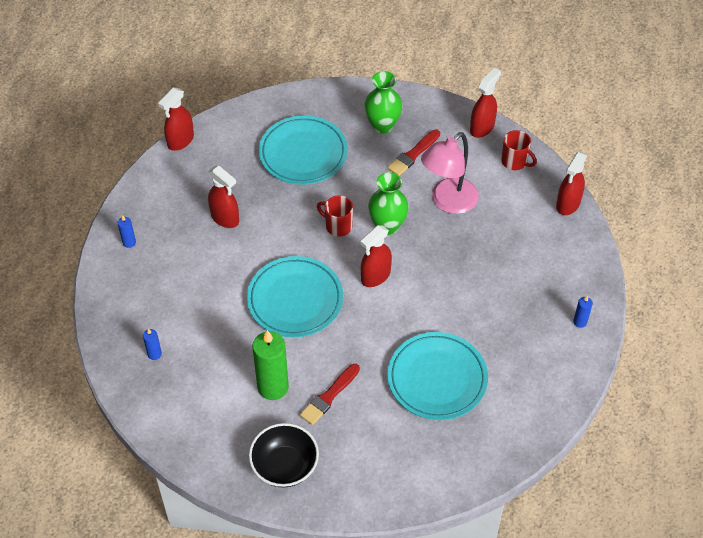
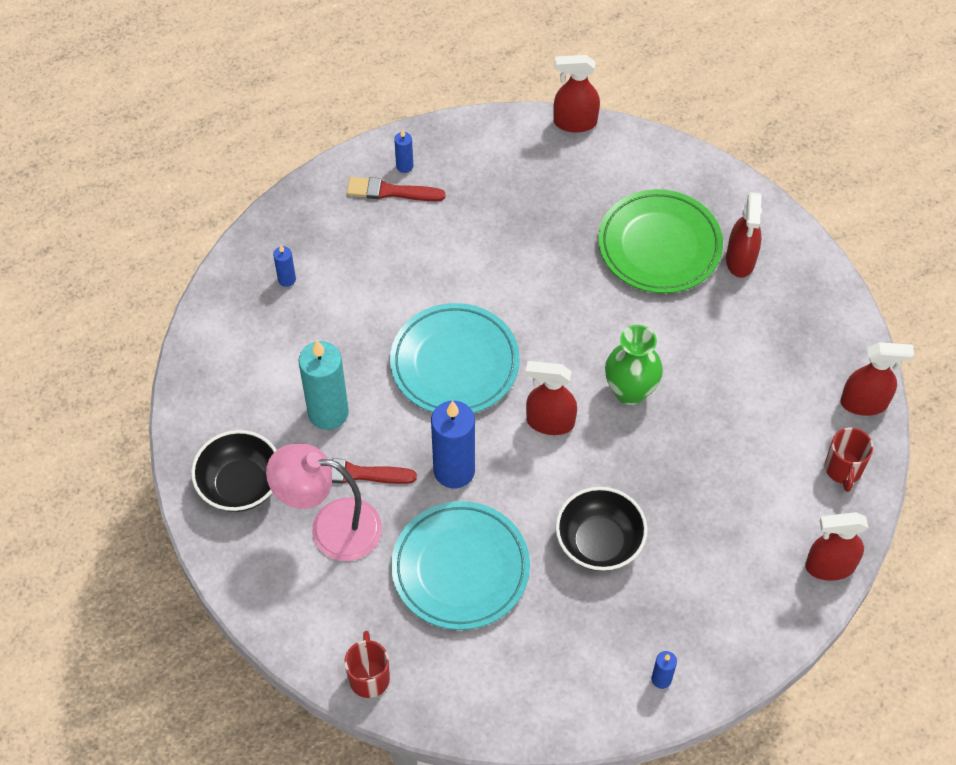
camera: 55 degrees right, 5 degrees up
(225, 218) = (507, 229): red spray bottle -> red spray bottle (740, 260)
(273, 387) = (328, 412): green candle -> turquoise candle
(303, 153) = (659, 246): turquoise plate -> green plate
(338, 226) = (587, 342): red mug -> red mug (369, 677)
(368, 343) = (454, 470): none -> blue candle
(382, 125) = (771, 298): green vase -> none
(413, 154) = (756, 355): red brush -> red brush (391, 191)
(448, 202) = (718, 433): pink lamp -> pink lamp (331, 527)
(473, 300) = (599, 542): none -> black bowl

